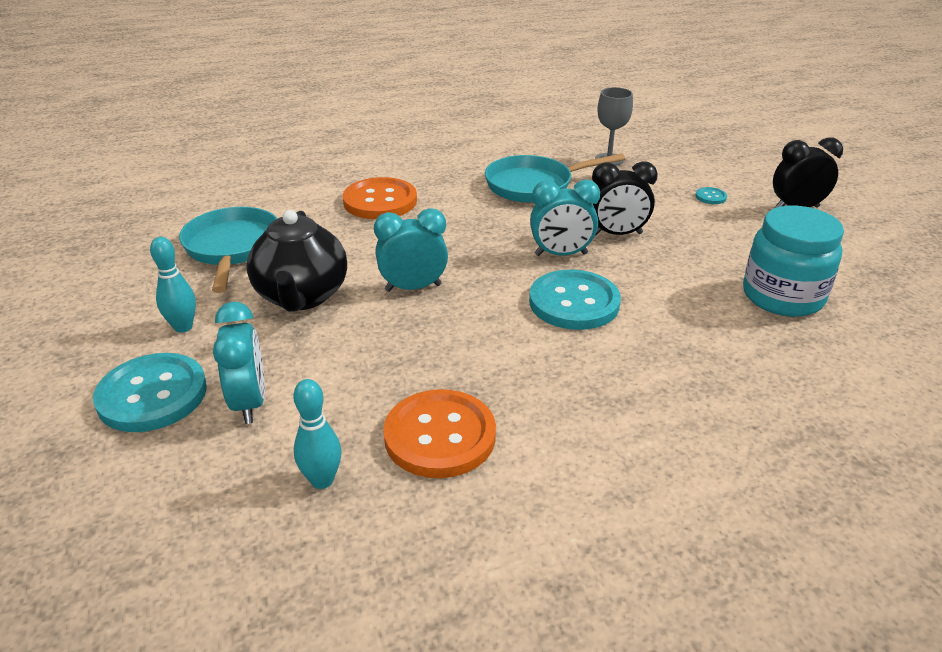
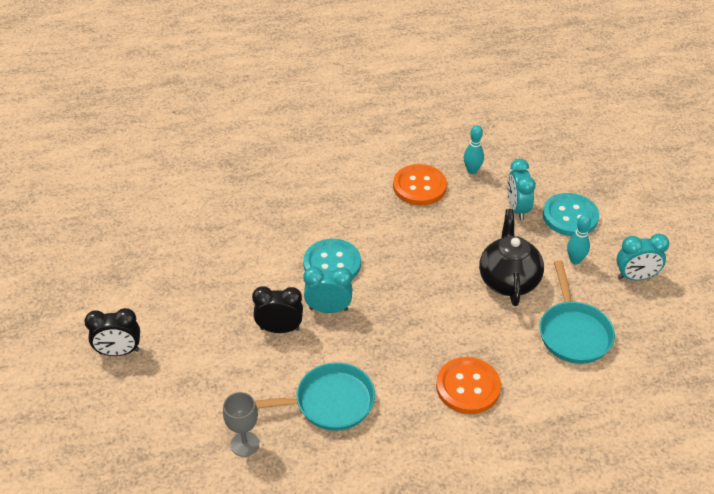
camera: 175 degrees left, 10 degrees up
(413, 288) = (435, 283): turquoise clock -> turquoise clock (635, 277)
(710, 197) = (180, 373): turquoise button -> none
(782, 296) = (197, 260): turquoise jar -> none

